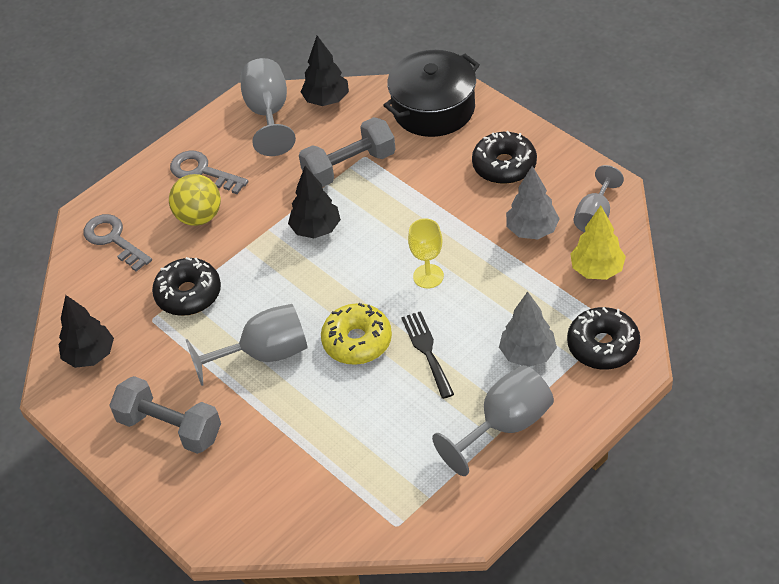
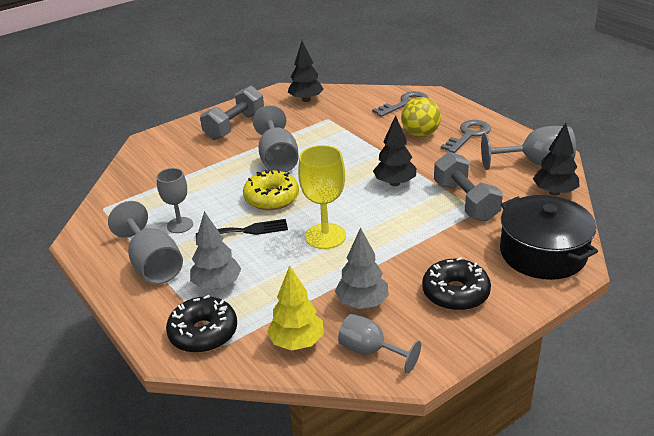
camera: 95 degrees right, 15 degrees down
(188, 294) = (345, 131): black donut -> none
(424, 422) = (180, 225): none -> grey goblet
(428, 276) = (325, 236): yellow goblet -> yellow goblet, size x1.51

